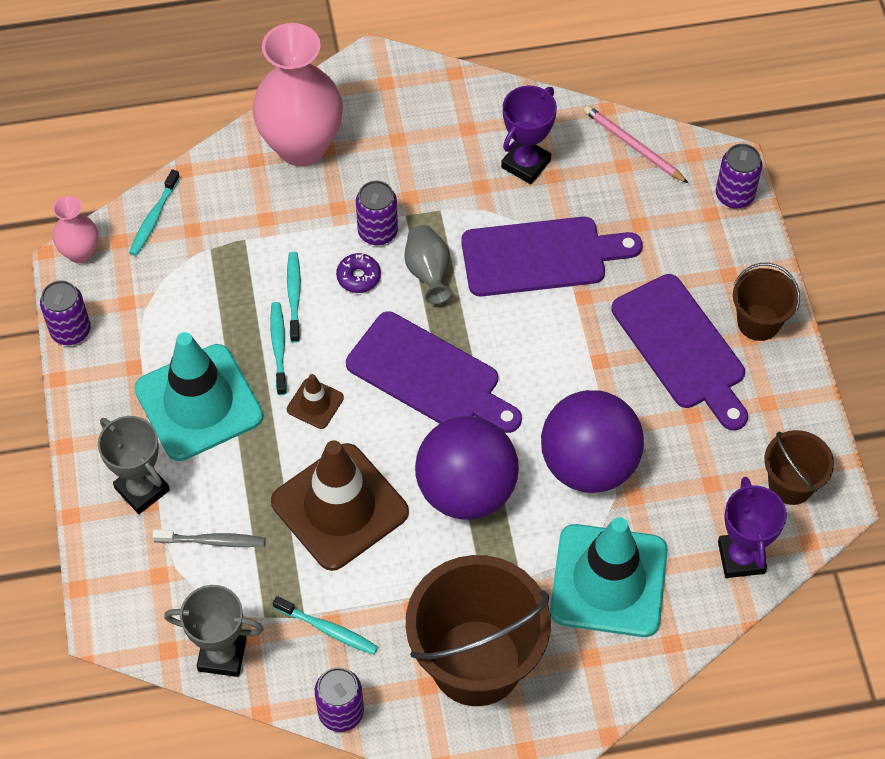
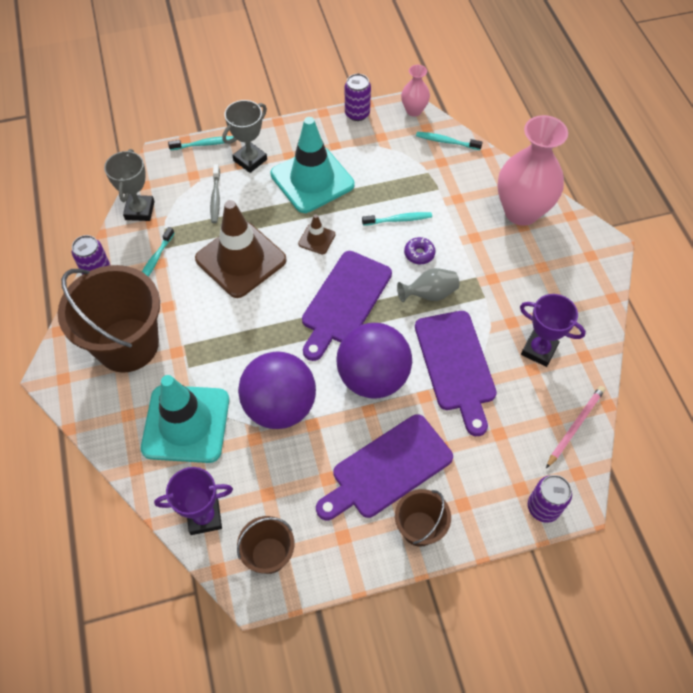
camera: 85 degrees right, 0 degrees up
(278, 347) = (357, 215): turquoise toothbrush -> turquoise toothbrush (204, 144)
(377, 232) = (458, 261): purple can -> none
(466, 490) = (255, 330): purple ball -> purple ball (373, 377)

